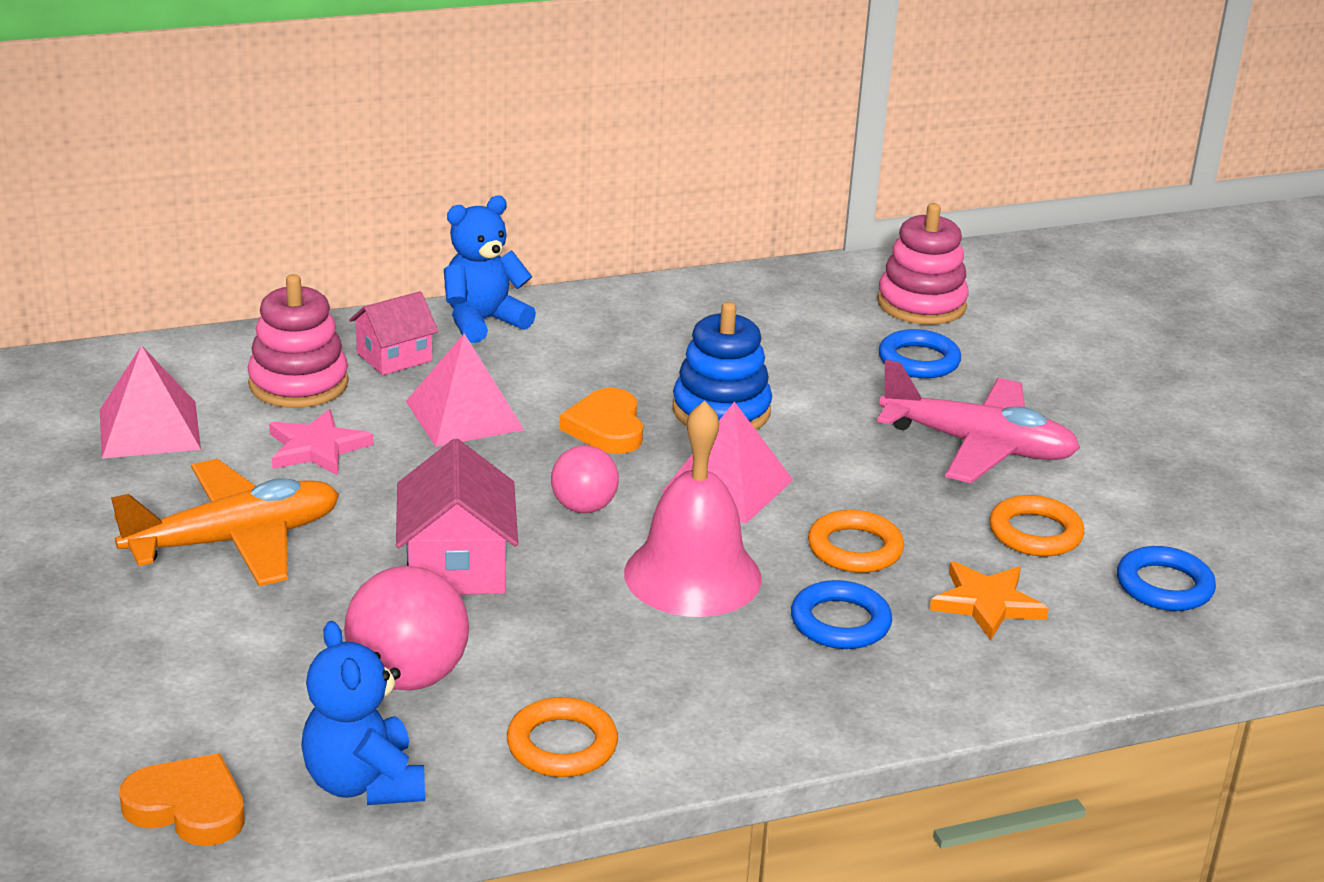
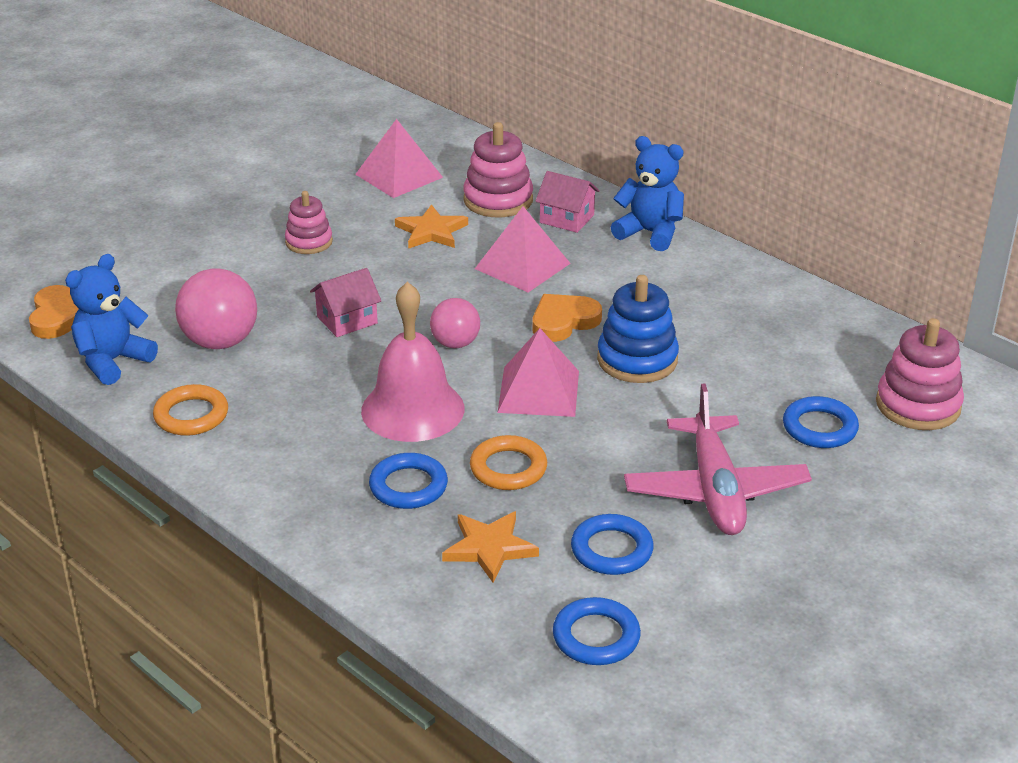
camera: 65 degrees right, 5 degrees up
(234, 541) = (309, 242): orange plane -> pink stacking toy
(316, 448) = (431, 231): pink star -> orange star
(456, 565) = (347, 320): pink house -> pink house, size x0.66
(1035, 533) = (611, 550): orange ring -> blue ring

